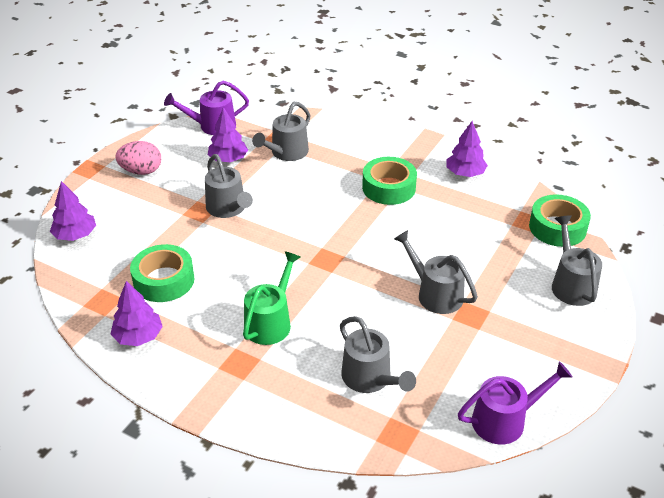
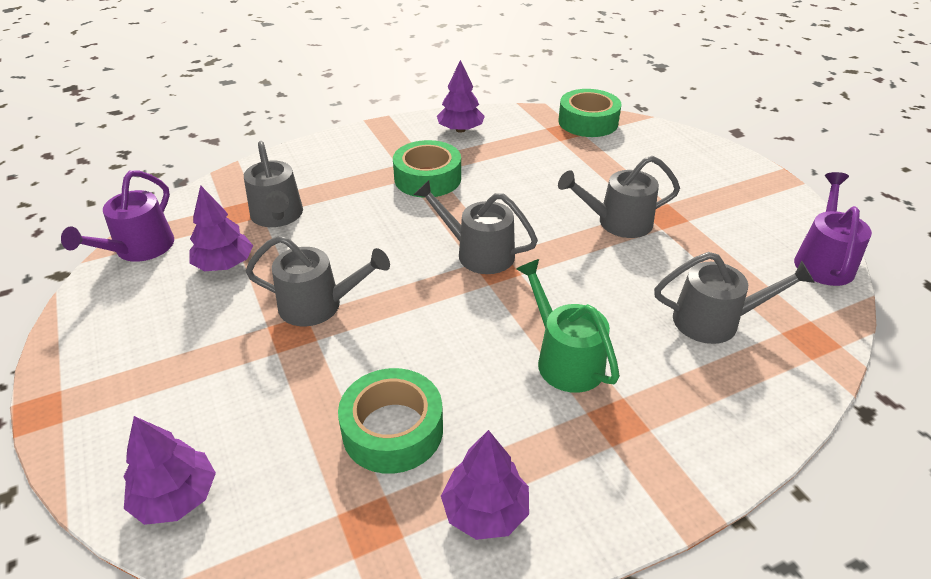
camera: 55 degrees left, 0 degrees up
(141, 171) = (132, 355): pink egg -> none
(571, 285) = (668, 148): grey watering can -> grey watering can (478, 253)

